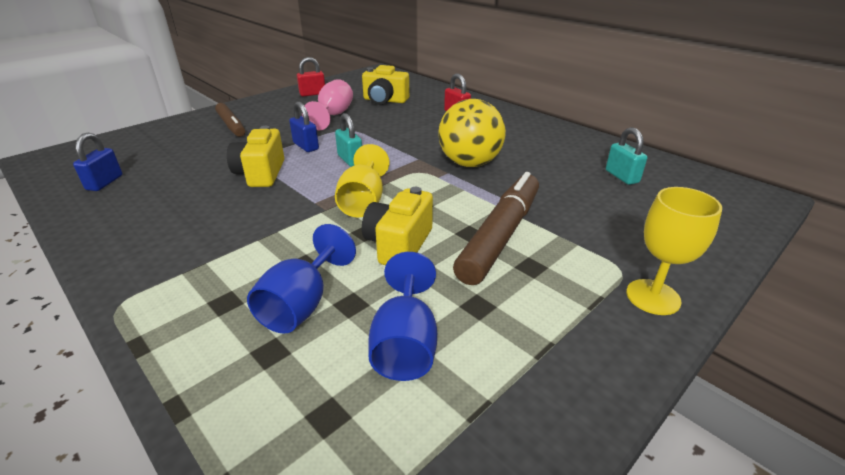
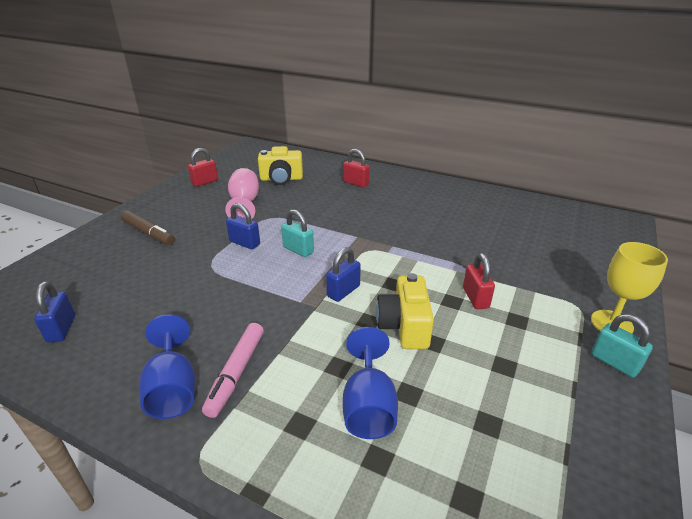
camera: 20 degrees left, 0 degrees up
(208, 246) = (236, 373): none -> pink marker
(261, 173) = (224, 282): yellow camera -> none
(363, 202) = (343, 291): yellow goblet -> blue padlock
(405, 344) = (476, 416): blue goblet -> blue goblet (173, 389)
(469, 163) = (403, 233): yellow ball -> none
(500, 236) = (475, 298): brown marker -> red padlock
(621, 176) = (524, 222): turquoise padlock -> turquoise padlock (614, 362)

